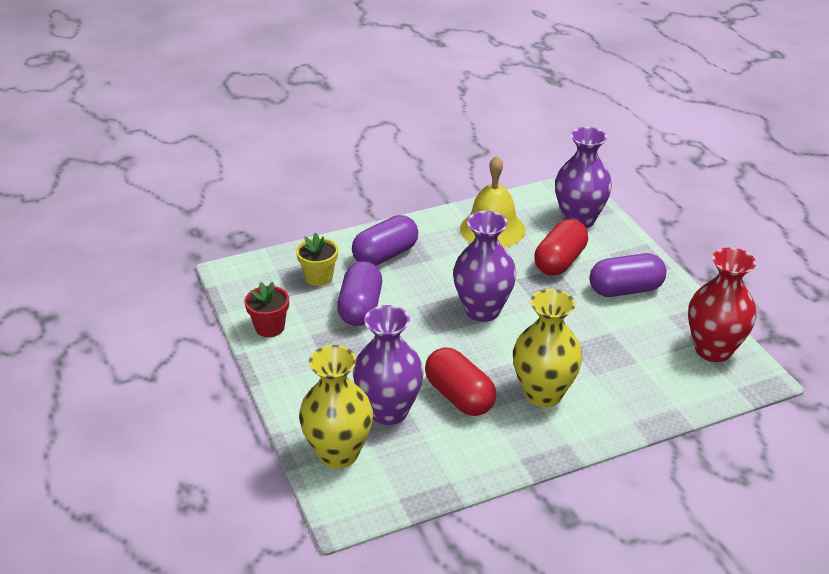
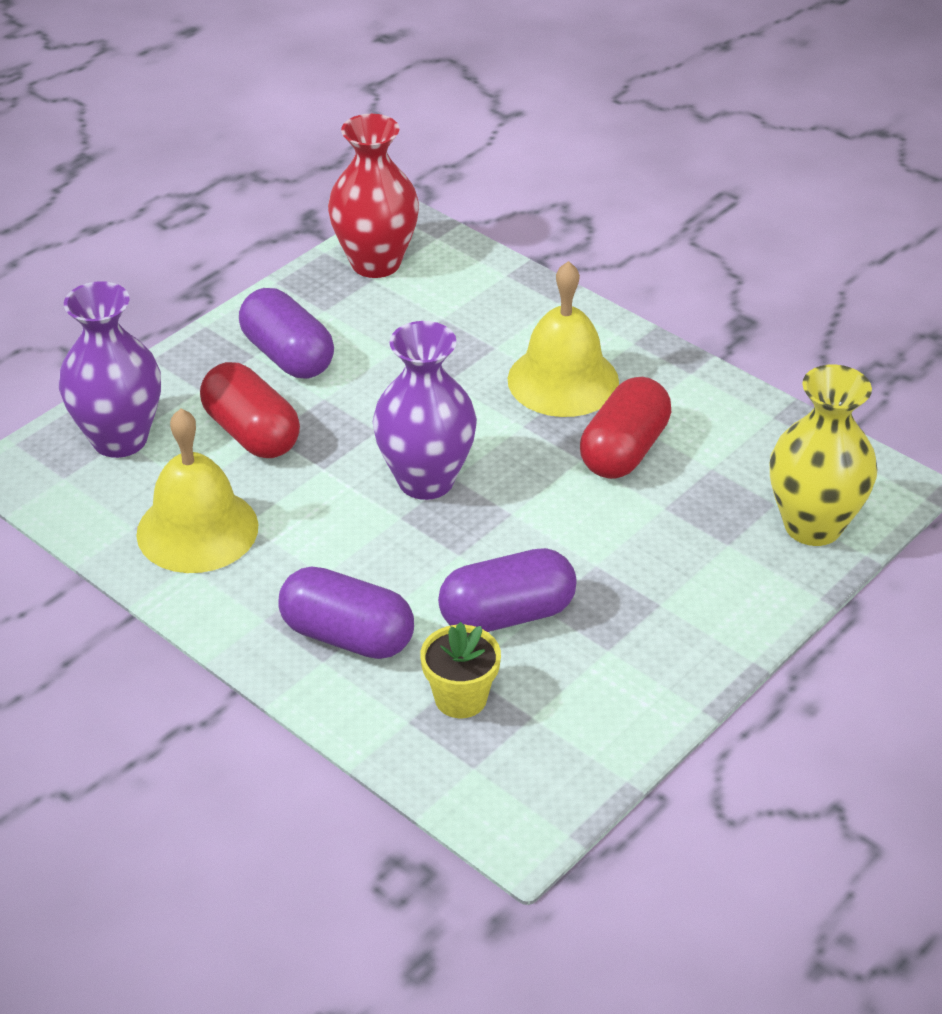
camera: 115 degrees left, 5 degrees up
(270, 327) = (628, 705): red flower pot -> none
(388, 411) = (702, 506): purple vase -> none
(543, 394) = (563, 380): yellow vase -> yellow bell
(559, 261) = (251, 433): red capsule -> red capsule turned 45 degrees clockwise

